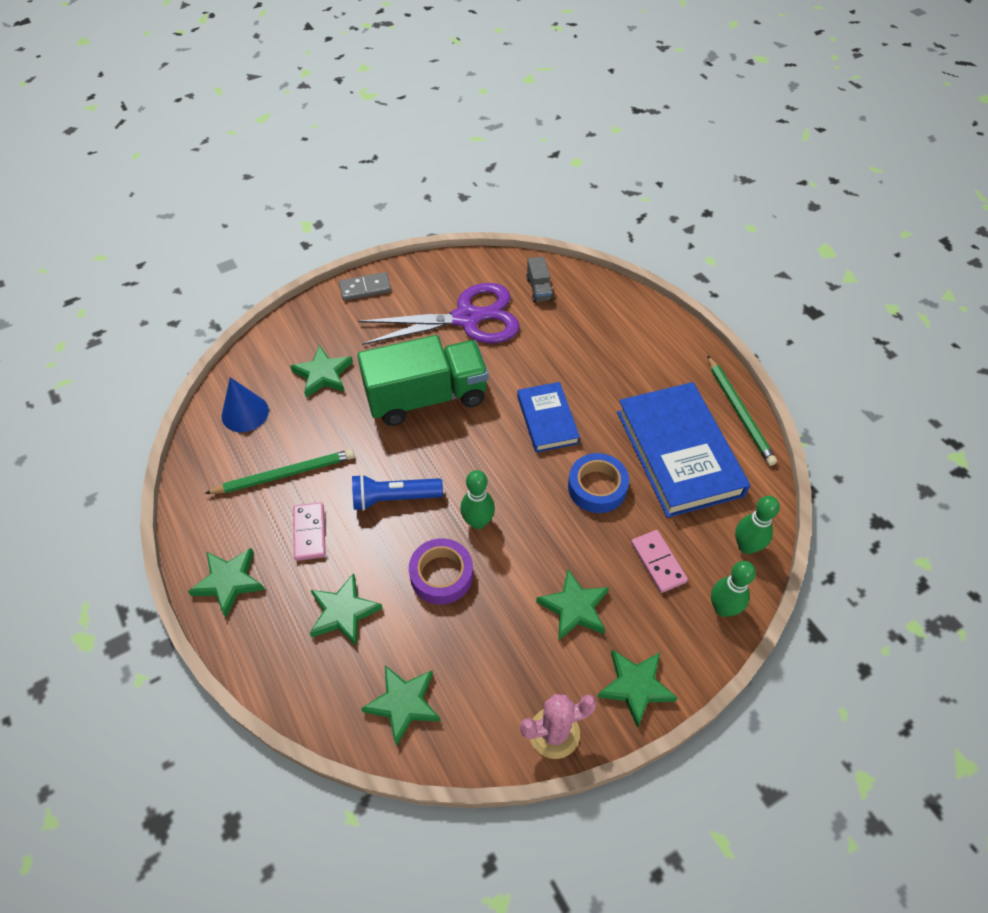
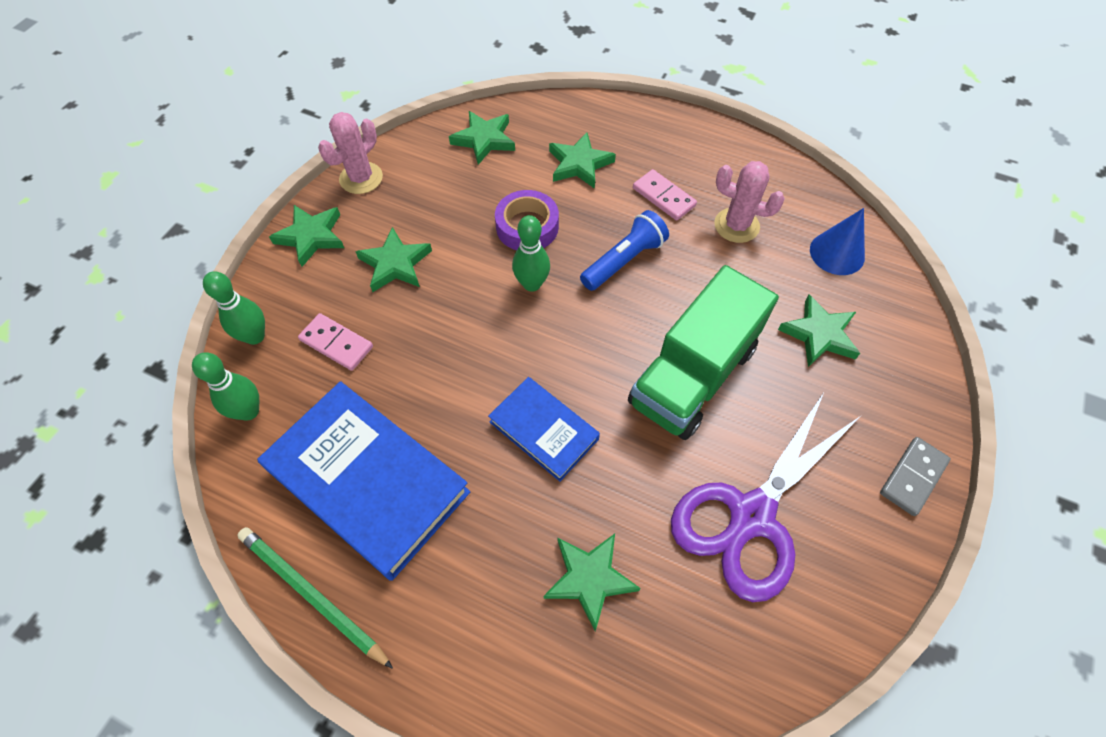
camera: 145 degrees right, 5 degrees up
(229, 582) = (683, 137): green star -> green star (589, 578)
(285, 474) = (736, 225): green pencil -> pink cactus
(539, 289) = (708, 641): grey truck -> none
(597, 487) = (439, 383): blue tape -> none

